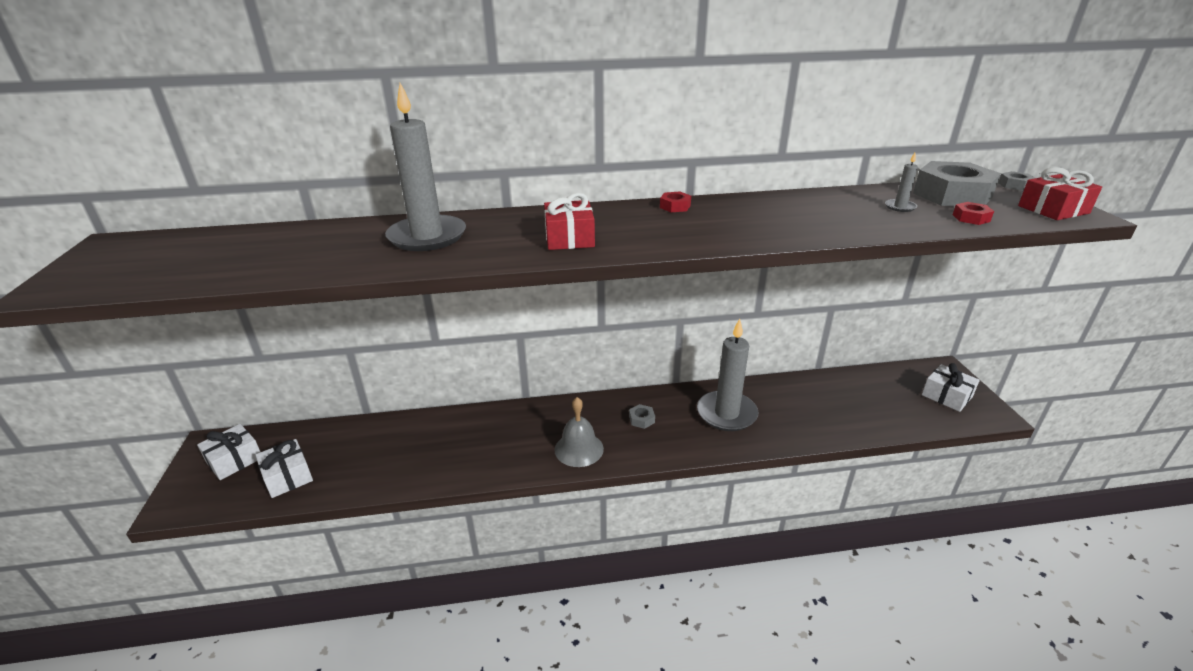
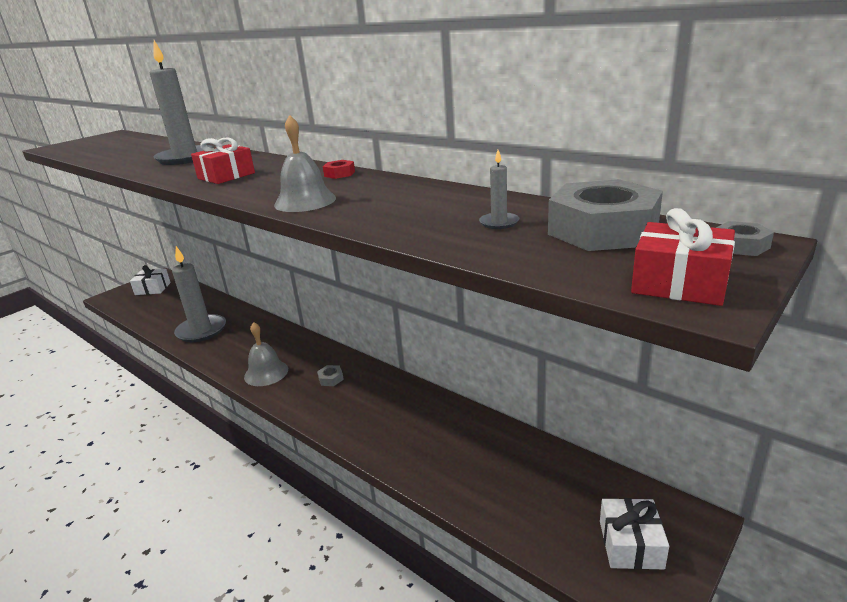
camera: 50 degrees right, 5 degrees down
(287, 476) = (151, 307): white gift -> none
(726, 413) = (388, 412): grey candle -> grey candle (201, 331)
(737, 234) = (305, 201): none -> grey bell
(971, 218) = (530, 254): red nut -> none

